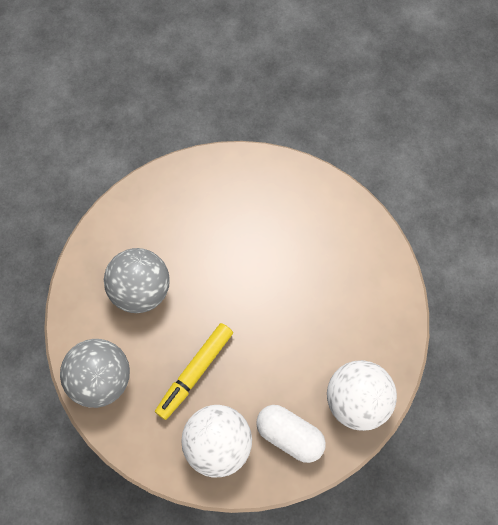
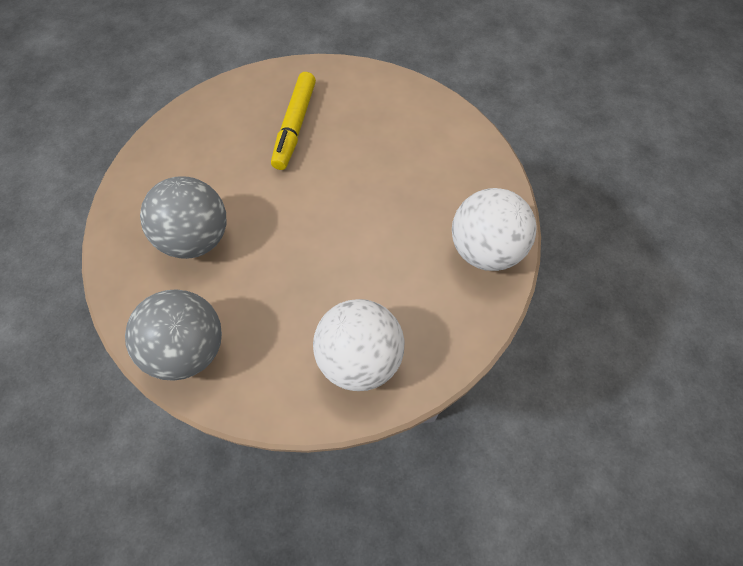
camera: 25 degrees left, 5 degrees down
(195, 372) = (297, 295): yellow marker -> yellow marker (295, 126)
(289, 435) = (434, 313): white capsule -> none

